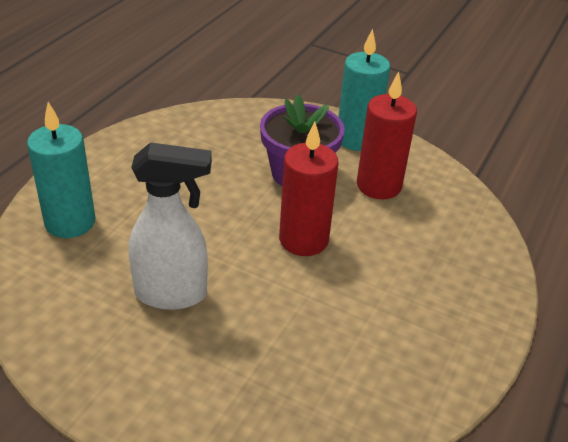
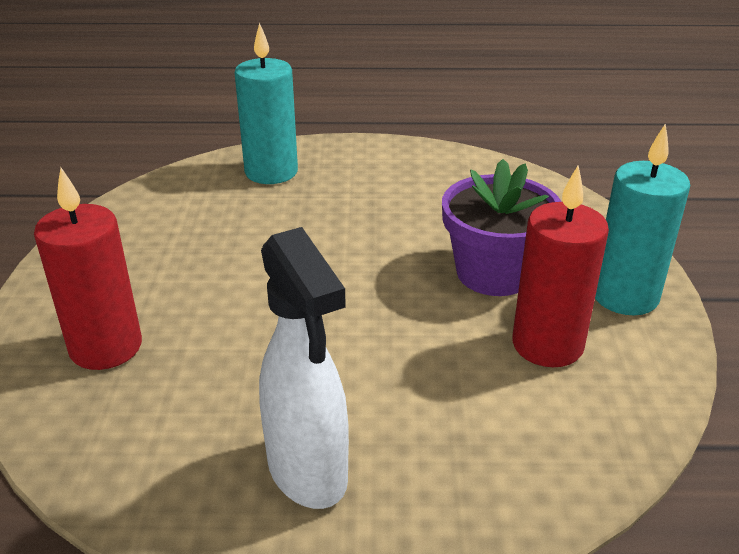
camera: 65 degrees right, 5 degrees down
(172, 294) = (216, 259): white spray bottle -> white spray bottle (308, 472)
(303, 240) = (375, 315): red candle -> red candle (106, 347)

